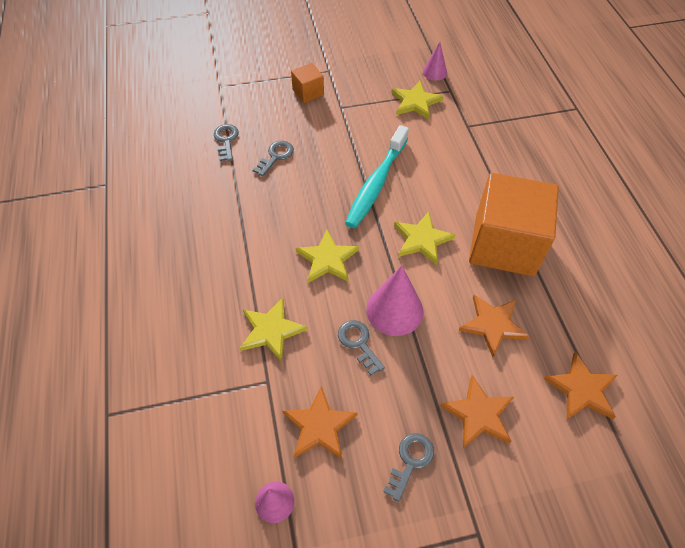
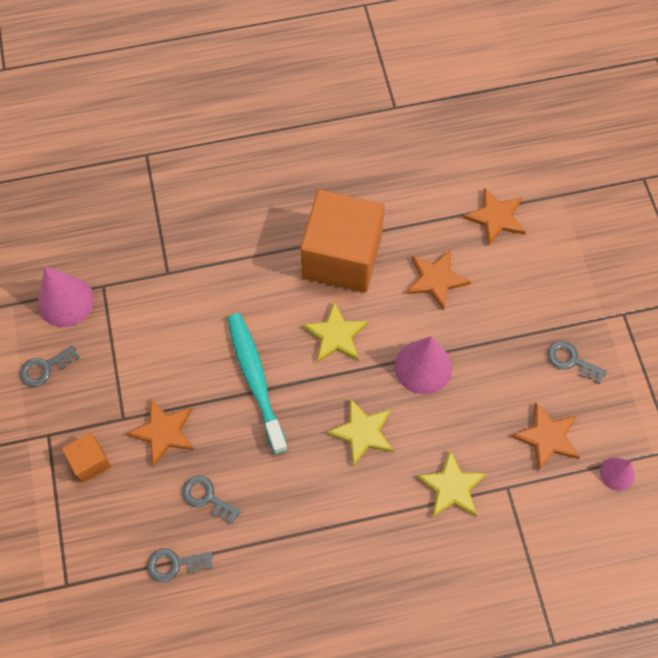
camera: 90 degrees left, 10 degrees up
(358, 343) = (461, 402): grey key -> grey key (45, 368)
(376, 183) = (255, 379): turquoise toothbrush -> turquoise toothbrush turned 135 degrees counterclockwise
(415, 102) = (121, 328): yellow star -> none
(434, 72) = (65, 301): pink cone -> pink cone, size x1.74
(479, 414) = (525, 302): orange star -> orange star (164, 432)

